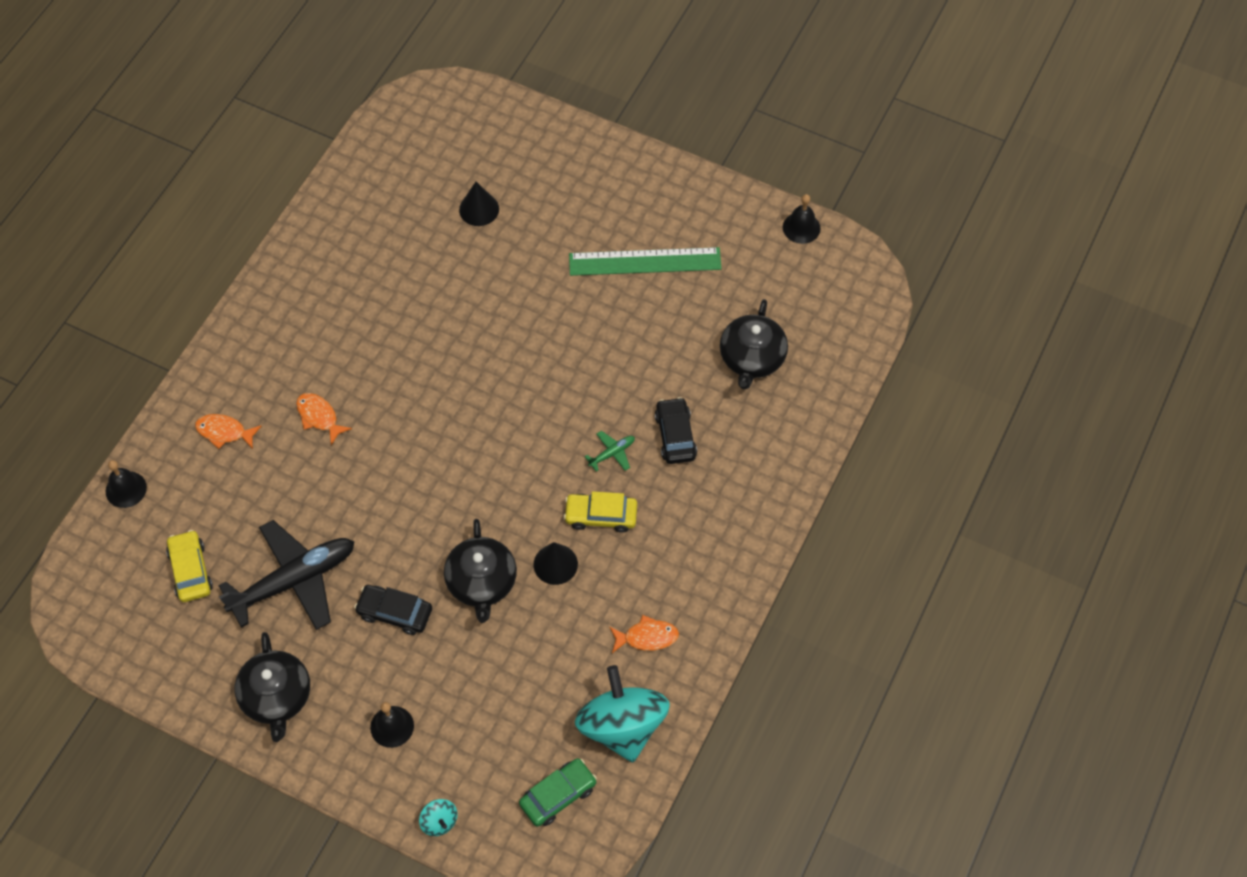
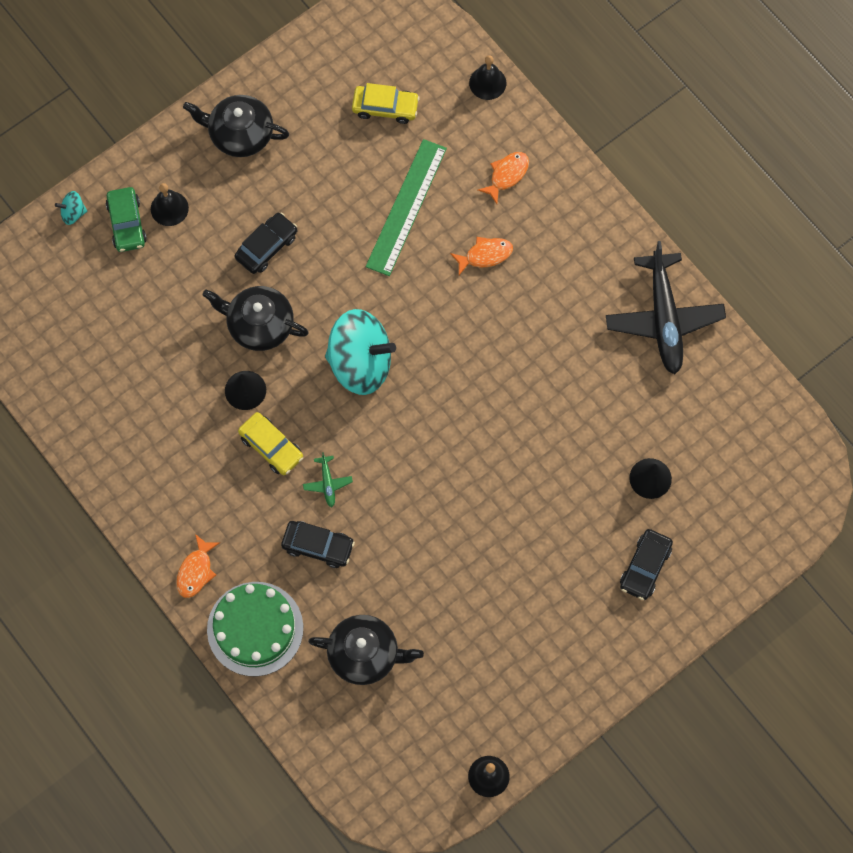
camera: 115 degrees right, 10 degrees up
(294, 580) = (336, 181): black plane -> black plane (664, 318)
(558, 795) = (46, 307): green car -> green car (127, 223)
(561, 185) = (645, 567): none -> black car
(601, 516) = (271, 447): yellow car -> yellow car turned 105 degrees clockwise
(622, 726) = (75, 380): turquoise spinning top -> turquoise spinning top (360, 363)
(645, 262) = (518, 605): green ruler -> green ruler (406, 207)
(647, 637) = (141, 434): orange fish -> orange fish (196, 571)
(752, 358) = (365, 654): black teapot -> black teapot turned 150 degrees clockwise
(778, 453) = (255, 628): none -> green cake

